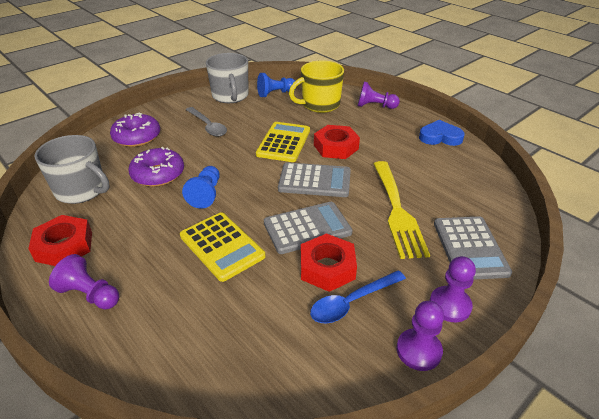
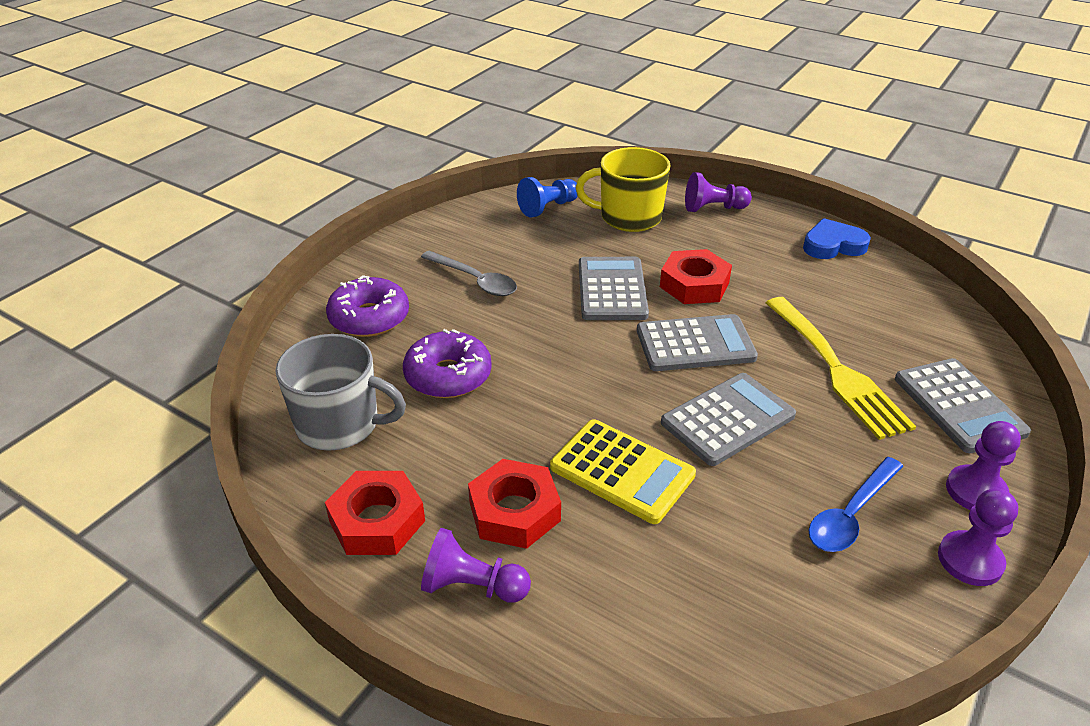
camera: 15 degrees left, 0 degrees up
(206, 194) = (545, 394): blue pawn -> none
(230, 96) = (478, 222): grey mug -> none
(283, 142) = (612, 289): yellow calculator -> grey calculator
(320, 104) = (629, 217): yellow mug -> yellow mug turned 45 degrees clockwise
(327, 267) = (789, 472): red nut -> red nut (514, 511)

